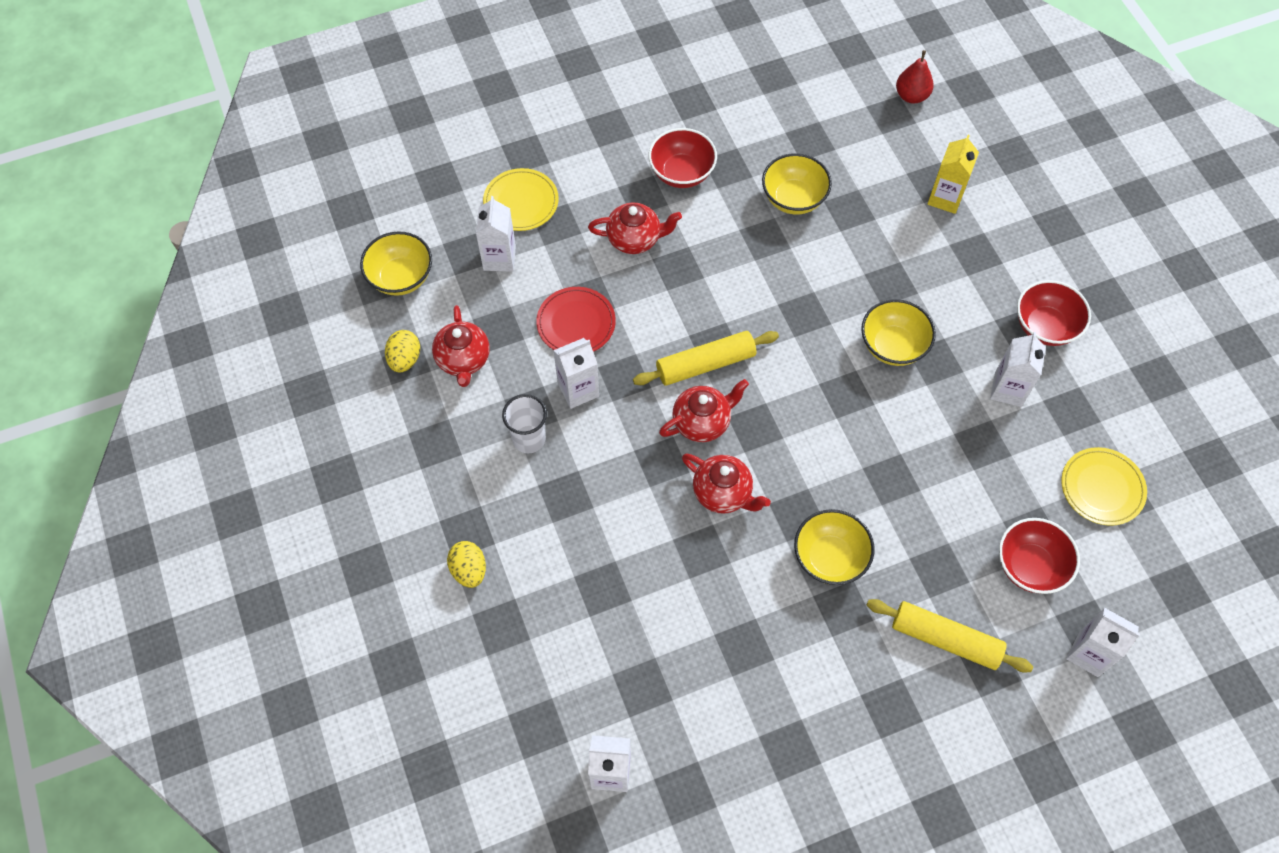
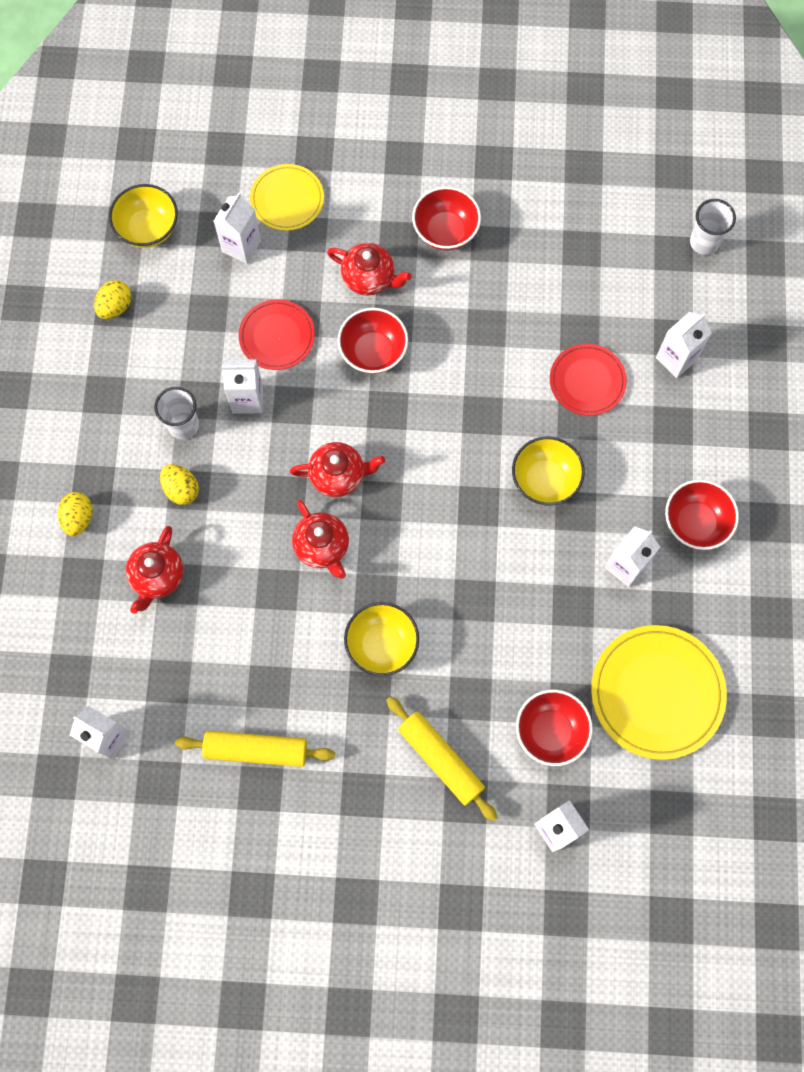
camera: 25 degrees right, 10 degrees up
(463, 360) = (164, 329): red teapot -> red teapot (157, 577)
(558, 499) = (181, 489): none -> yellow egg
(674, 300) = (373, 352): none -> red bowl
(705, 364) = (369, 424): yellow rolling pin -> yellow rolling pin (256, 750)
(793, 199) = (534, 299): yellow bowl -> none
(880, 247) = (587, 381): none -> red plate
(911, 96) = (704, 242): red pear -> white cup
(945, 198) = (676, 359): yellow carton -> white carton
(1102, 488) = (657, 693): yellow plate -> yellow plate, size x1.64

